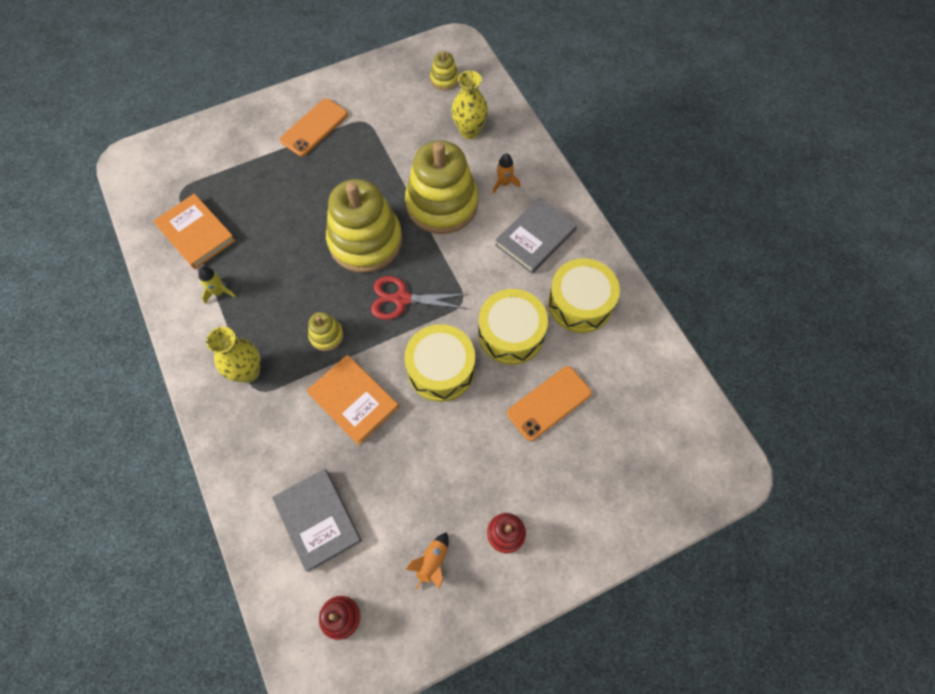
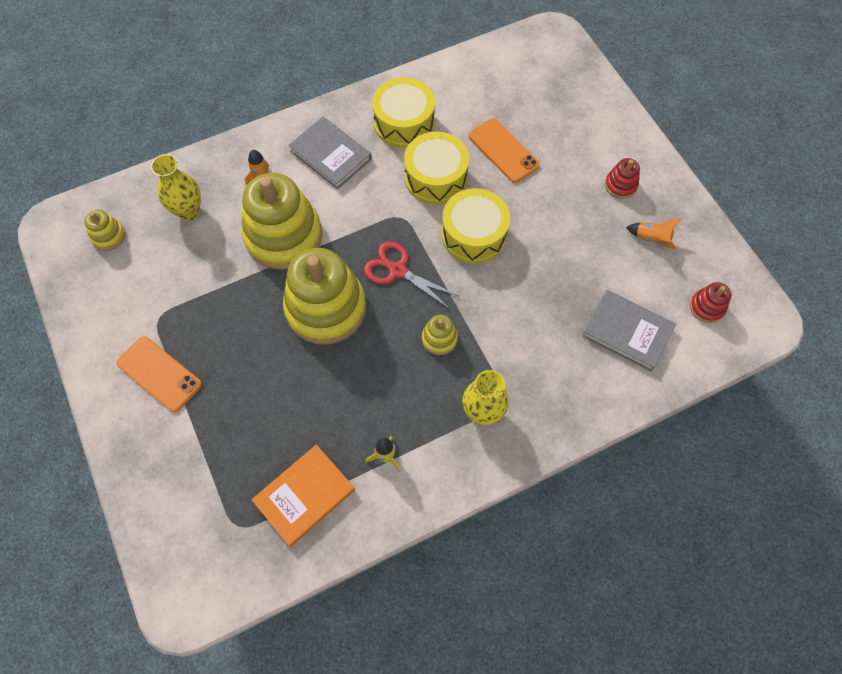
camera: 90 degrees left, 0 degrees up
(318, 520) = (627, 332): grey book -> grey book turned 60 degrees clockwise
(353, 400) = (509, 309): orange book -> none
(402, 299) = (397, 270): red scissors -> red scissors turned 120 degrees clockwise

